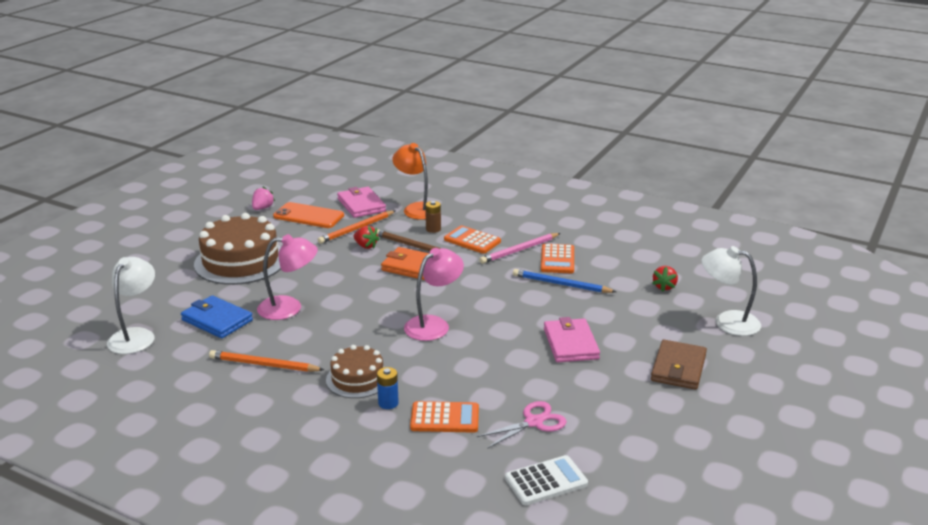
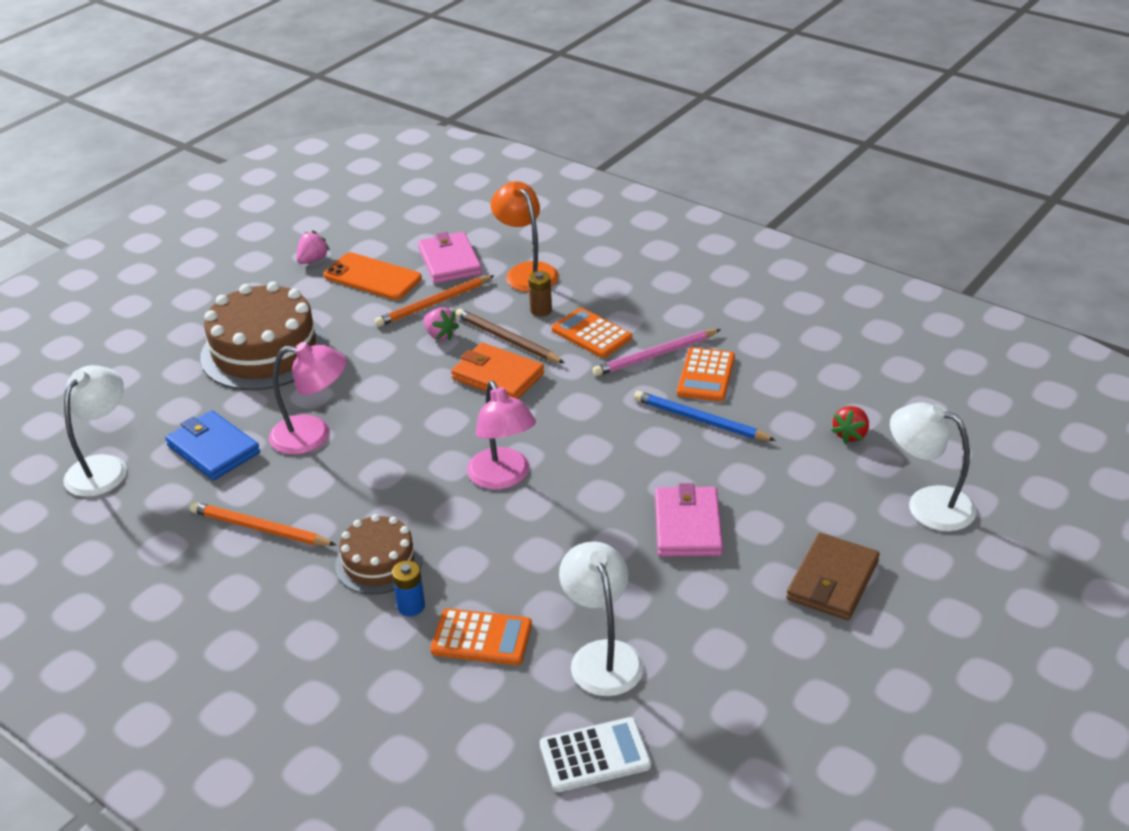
camera: 10 degrees right, 10 degrees up
(366, 246) = (440, 335): red strawberry -> pink strawberry
(433, 324) = (503, 478): pink lamp -> pink lamp turned 105 degrees clockwise
(533, 422) = (602, 656): pink scissors -> white lamp

